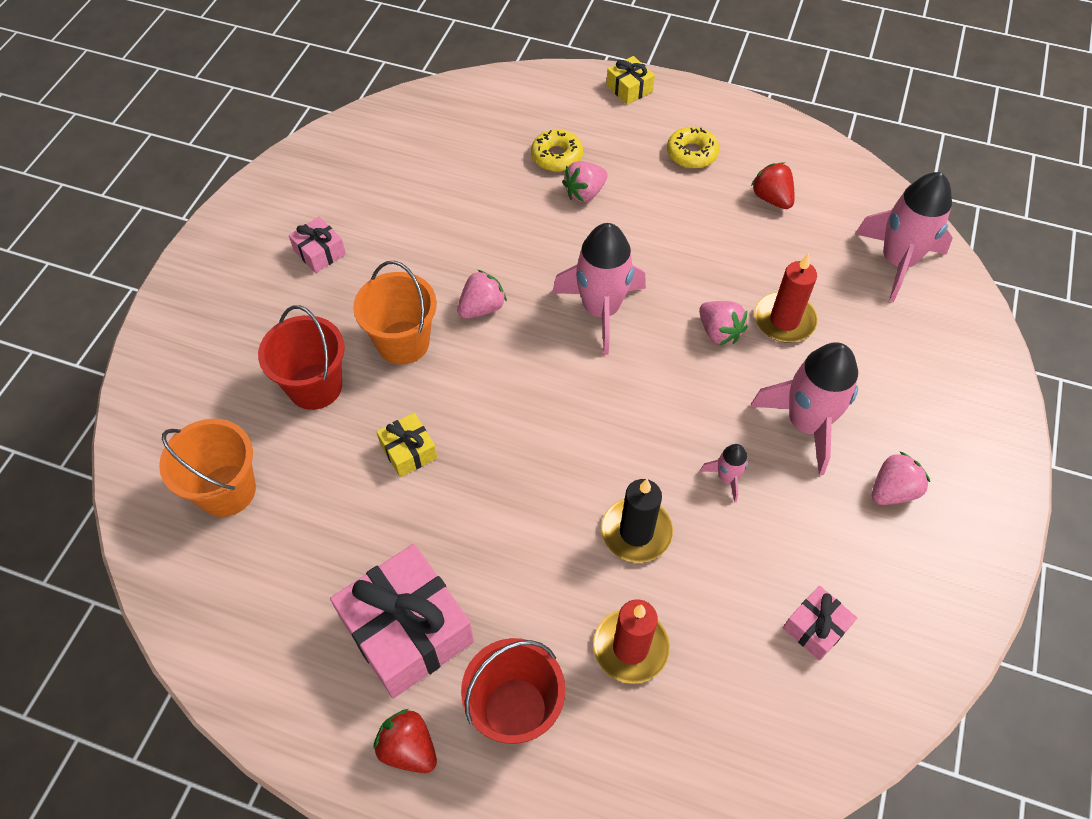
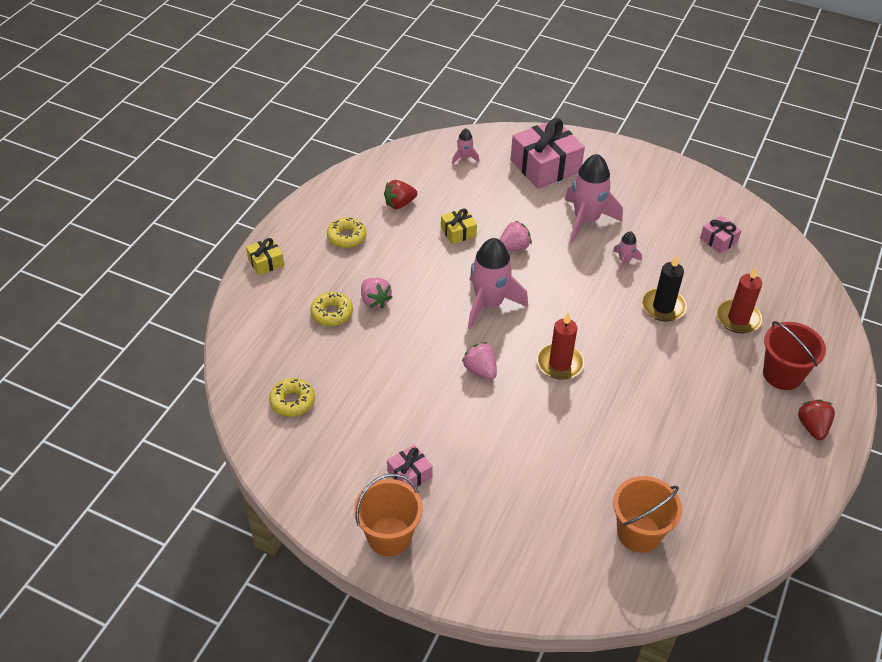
camera: 85 degrees left, 10 degrees down
(315, 386) = (546, 477): red bucket -> none
(403, 342) = (508, 420): orange bucket -> orange bucket (389, 536)
(407, 630) = (738, 425): pink gift -> pink gift (545, 166)
(408, 451) = (605, 420): yellow gift -> yellow gift (458, 232)
(408, 748) = (812, 427): red strawberry -> red strawberry turned 135 degrees clockwise
(418, 141) = (292, 401): none -> yellow donut
(784, 320) = (506, 216): red candle -> red candle (560, 363)
(892, 491) = (632, 194): pink strawberry -> none
(897, 261) = (464, 158): pink rocket -> pink rocket, size x0.46

